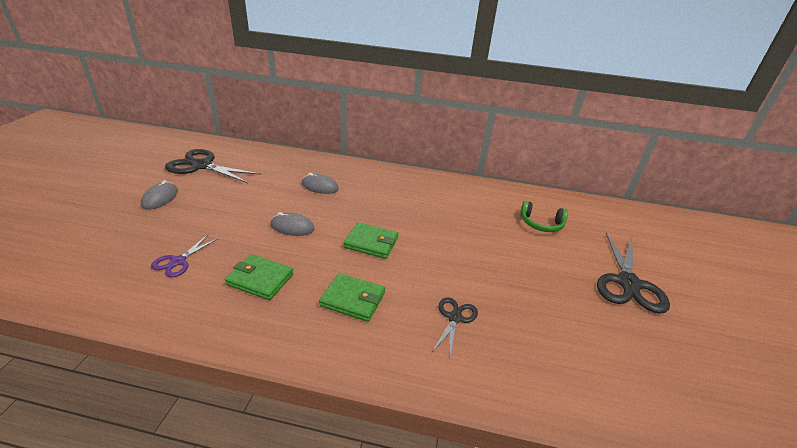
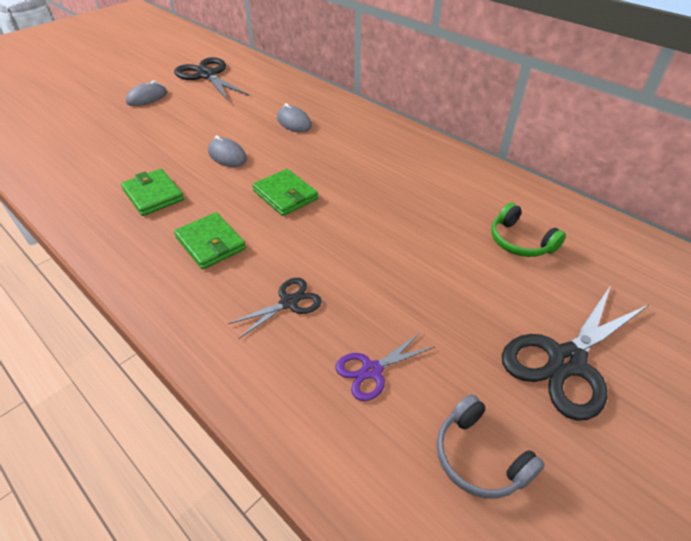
camera: 35 degrees right, 10 degrees up
(178, 261) = (109, 157): purple scissors -> purple scissors (372, 370)
(647, 358) = (479, 457): none -> grey headphones

